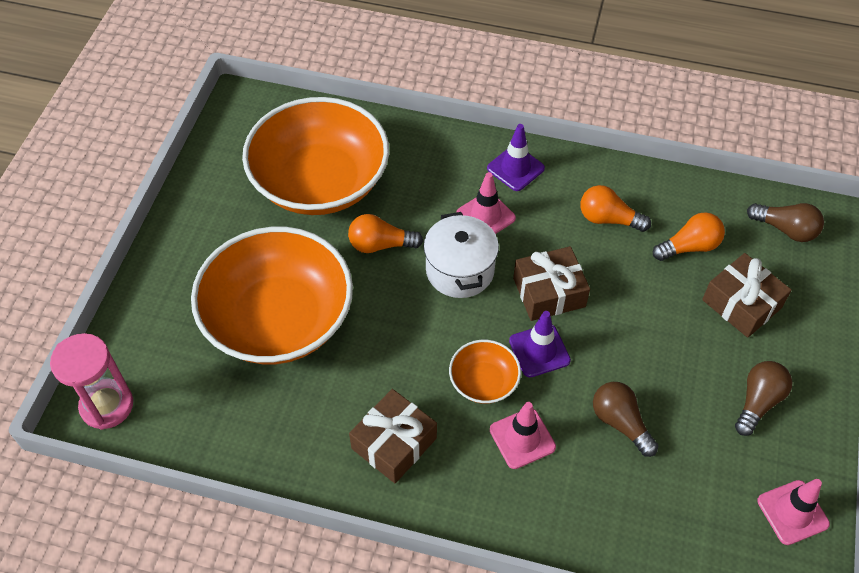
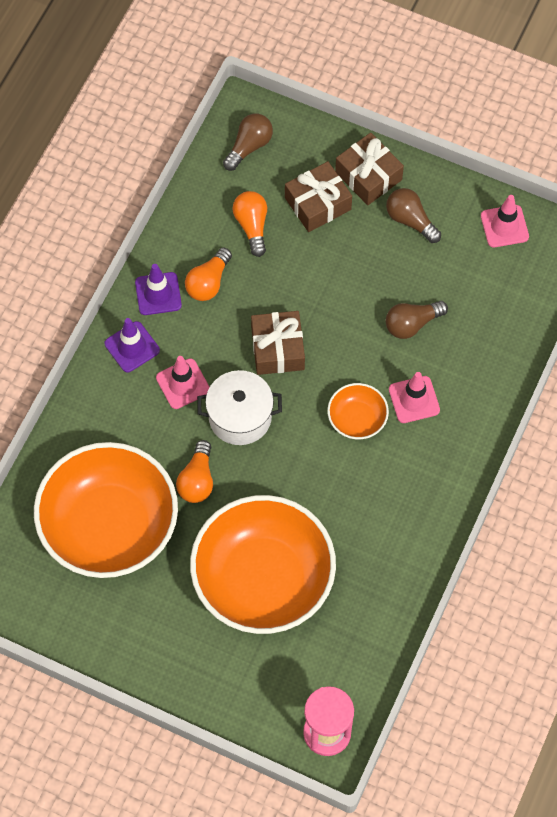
camera: 80 degrees left, 10 degrees up
(394, 443) = (402, 498): brown gift -> brown gift (368, 176)
(539, 351) = (335, 369): purple traffic cone -> purple traffic cone (158, 294)

